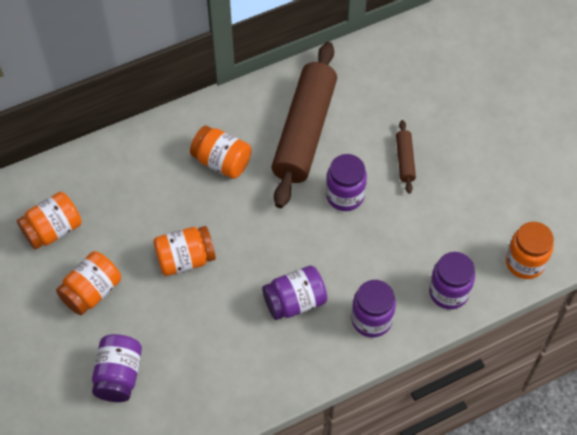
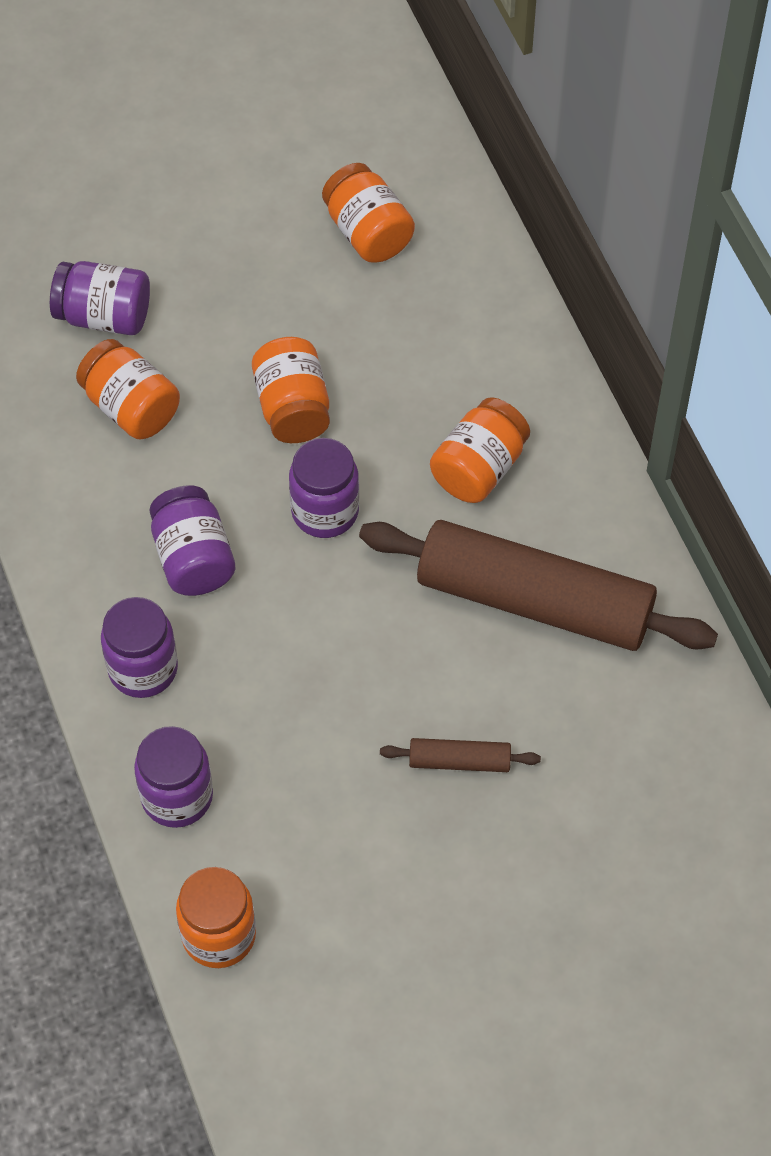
camera: 95 degrees right, 0 degrees up
(92, 292) = (251, 283): orange jar -> orange jar (131, 407)
(345, 196) = (391, 653): purple jar -> purple jar (325, 511)

